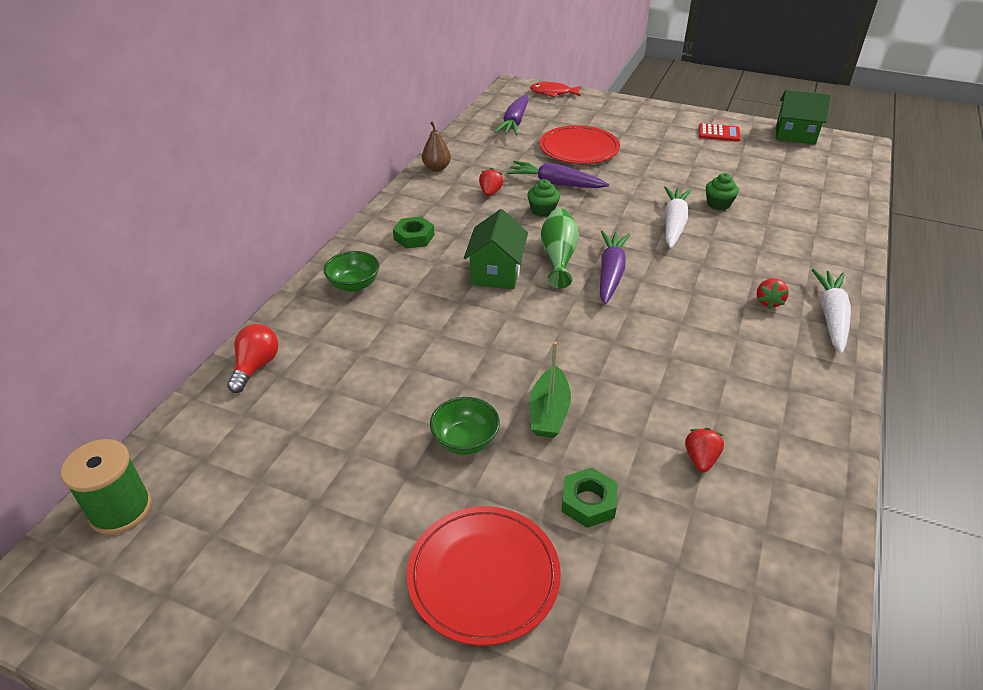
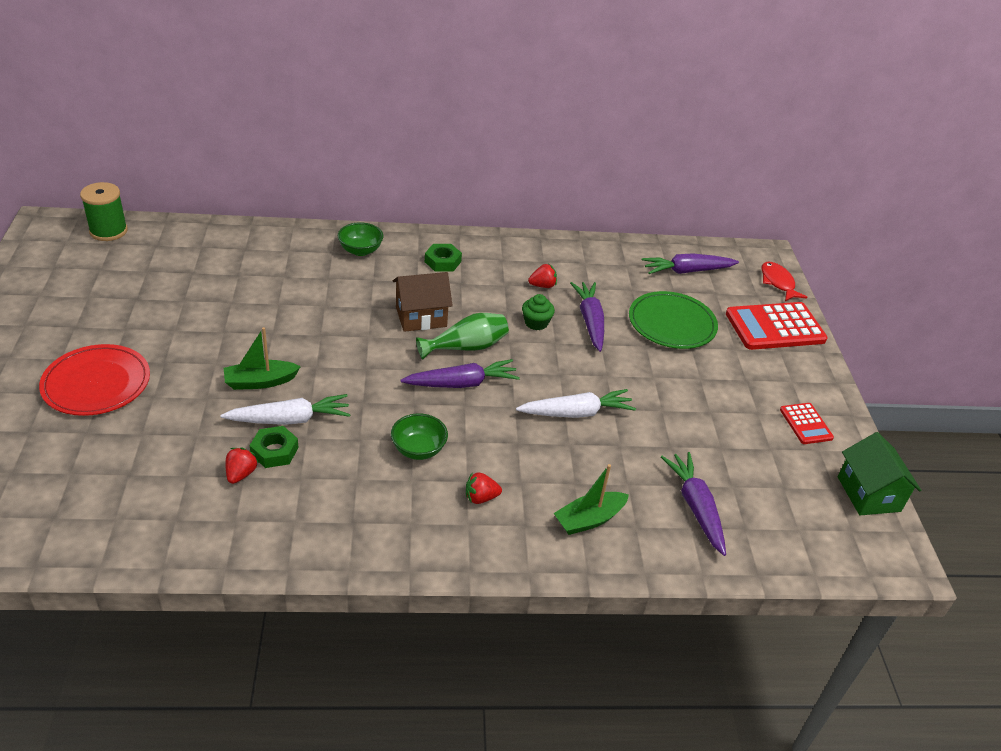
camera: 60 degrees right, 0 degrees up
(256, 366) = (248, 237): red light bulb -> none
(436, 168) = (559, 246): brown pear -> none
(465, 441) = (214, 347): green bowl -> green bowl (418, 449)
(496, 272) = (421, 317): green house -> brown house
(579, 149) = (672, 323): red plate -> green plate
(588, 502) = (175, 419): green nut -> green nut (274, 451)
(606, 110) = (775, 327): none -> red calculator
(700, 459) = (241, 474): red strawberry -> red strawberry turned 60 degrees counterclockwise
(718, 204) = (641, 441): green cupcake -> none
(797, 202) = (695, 507): none -> purple carrot
(804, 253) = (589, 519): none -> green boat
(831, 316) = (483, 548): white carrot -> white carrot (290, 419)

